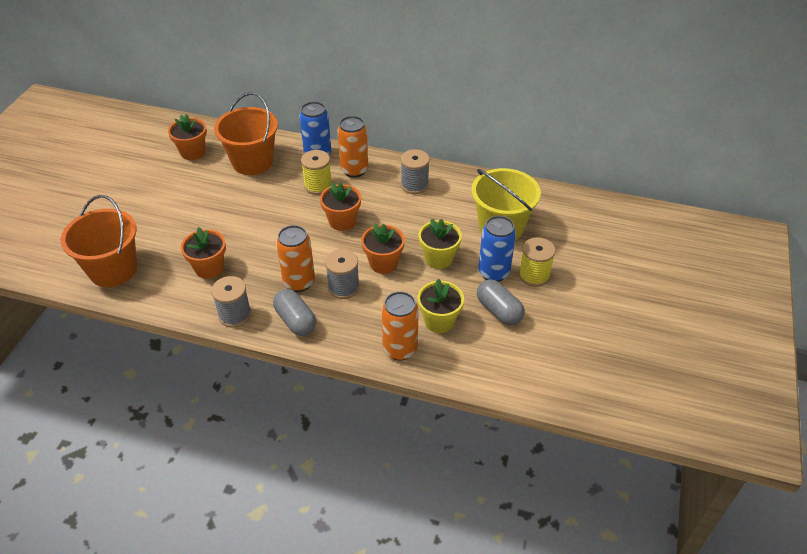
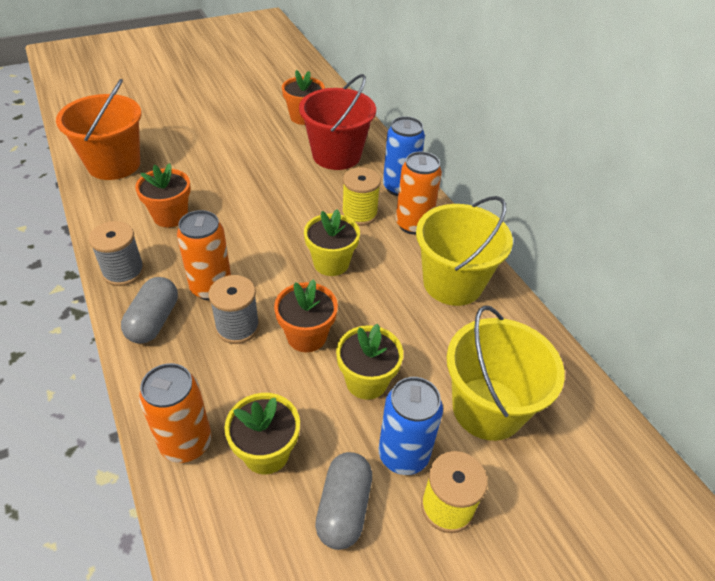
camera: 45 degrees right, 0 degrees up
(252, 162) = (336, 155): orange bucket -> red bucket
(342, 221) = (331, 263): orange flower pot -> yellow flower pot
(414, 185) = (452, 283): grey spool -> yellow bucket

